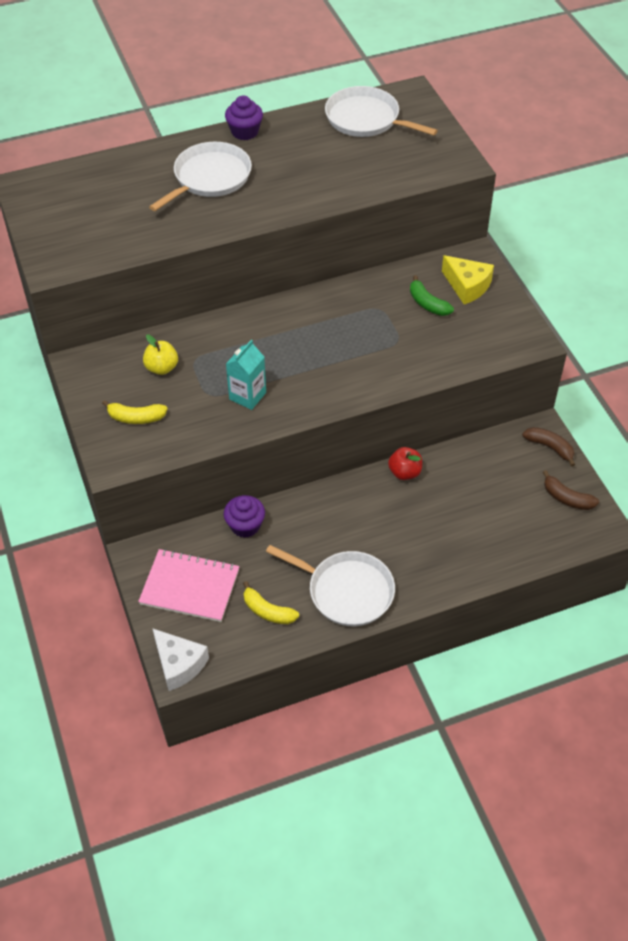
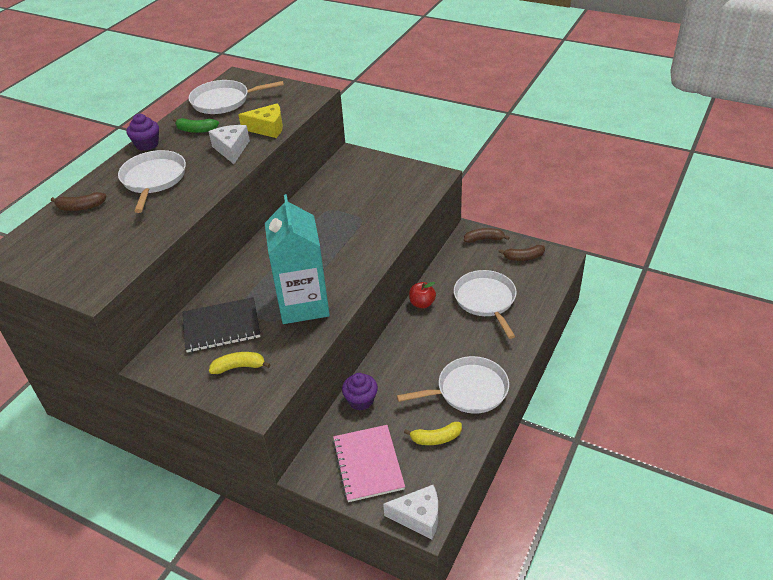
camera: 40 degrees left, 10 degrees down
(125, 171) = (81, 207): none -> brown banana
(136, 418) = (239, 367): yellow banana -> yellow banana turned 150 degrees counterclockwise
(162, 368) = (221, 326): yellow apple -> black notebook
(190, 587) = (368, 464): pink notebook -> pink notebook turned 75 degrees counterclockwise
(247, 396) = (303, 304): turquoise carton -> turquoise carton, size x2.00
(310, 186) = (231, 149): none -> white cheese
(427, 303) = (354, 191): green banana -> green banana (196, 130)
(467, 286) = (366, 170): yellow cheese -> yellow cheese (267, 128)
(470, 515) = (486, 300): none -> white pan

